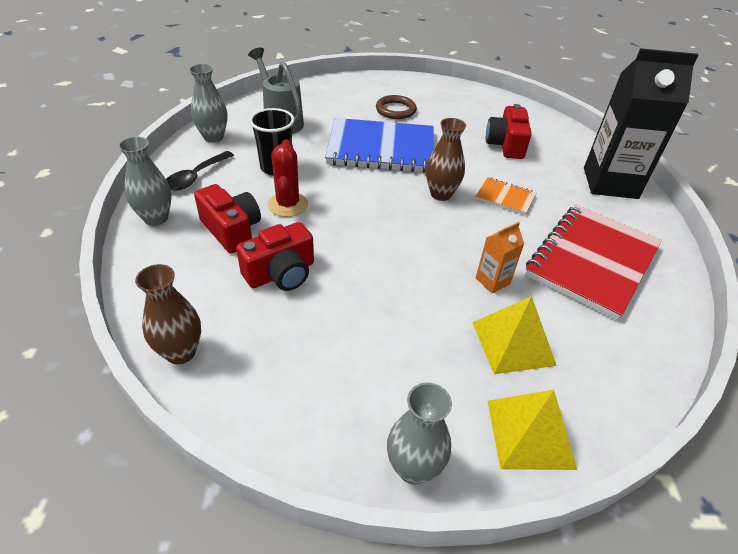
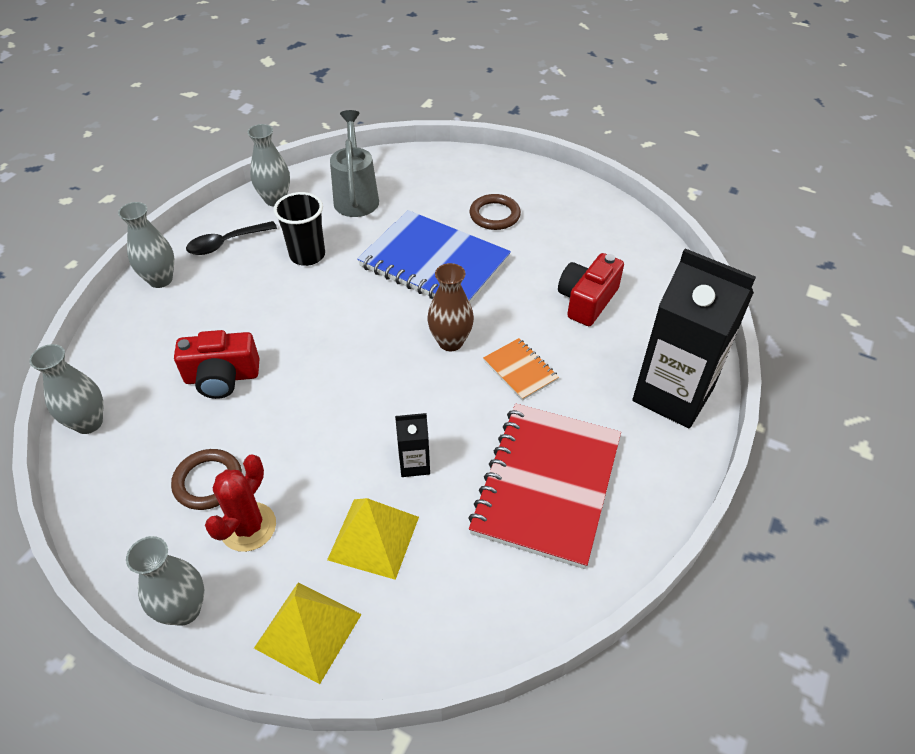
camera: 30 degrees right, 5 degrees up
(181, 352) = (88, 423): brown vase -> grey vase
(232, 230) = (214, 315): red camera -> none
(288, 204) = (285, 303): red cactus -> red cactus (248, 527)
(341, 356) = (208, 482): none -> brown ring
(492, 281) = (414, 464): orange carton -> black carton
(592, 261) = (547, 485): red notebook -> red notebook turned 45 degrees counterclockwise

